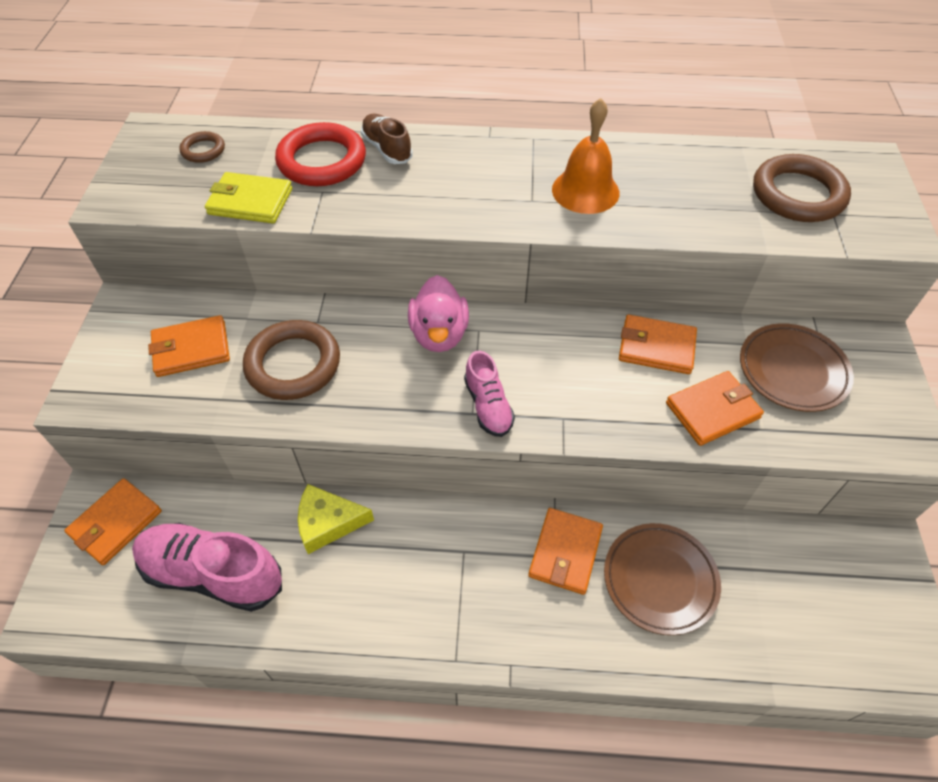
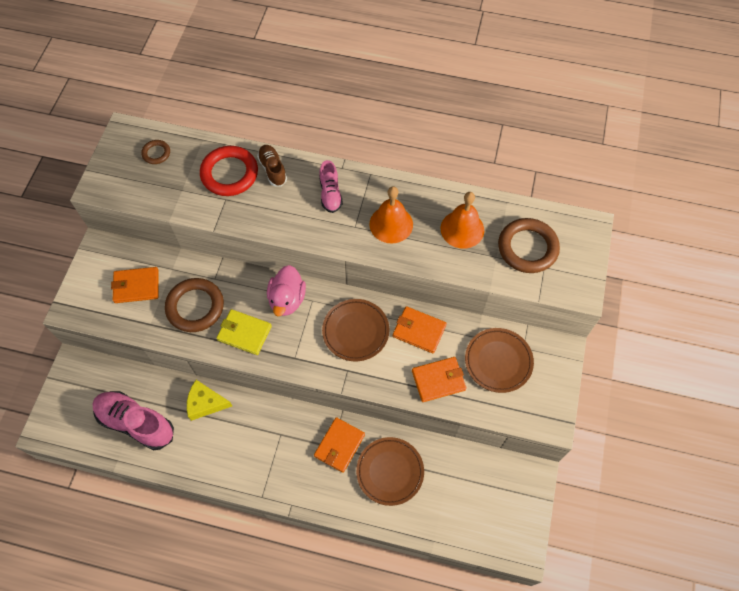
camera: 10 degrees right, 10 degrees up
(115, 523) = (84, 382): orange wallet -> none
(250, 201) = (180, 201): yellow wallet -> yellow wallet (244, 333)
(488, 406) = (305, 355): pink shoe -> pink shoe (330, 194)
(559, 362) = (355, 331): none -> brown plate
(692, 184) = (462, 229): none -> orange bell

